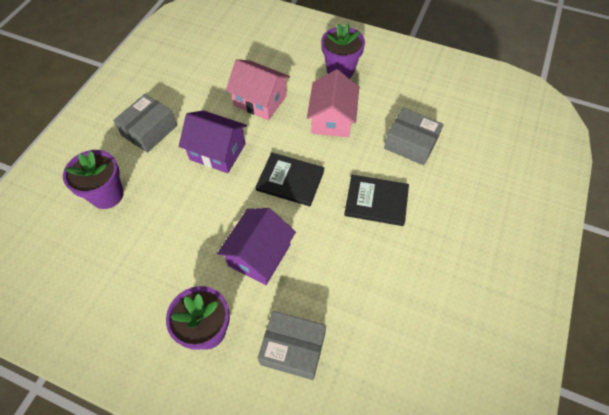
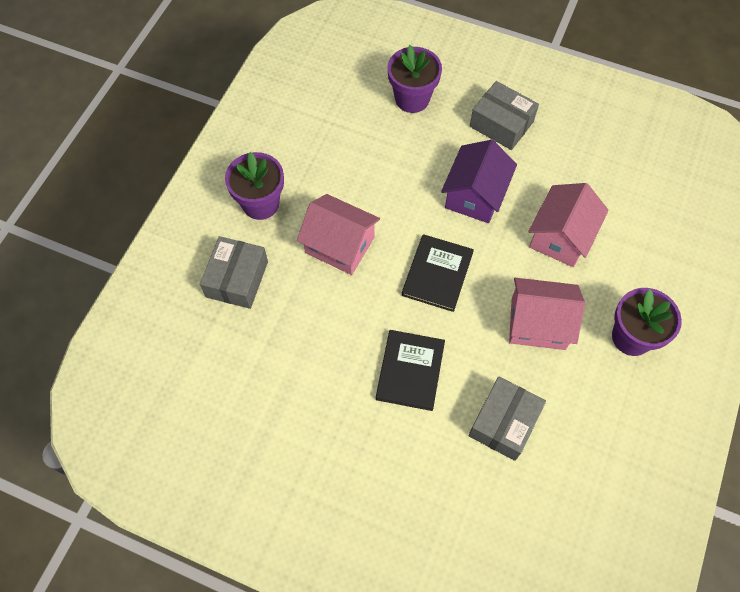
camera: 90 degrees right, 5 degrees up
(259, 255) = (339, 245): purple house -> pink house

